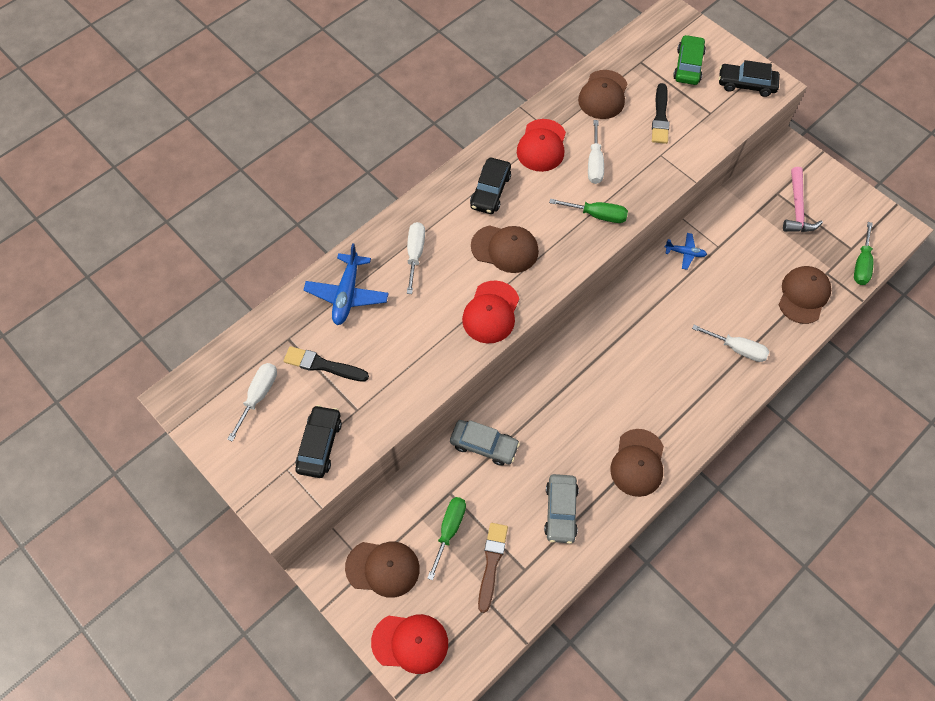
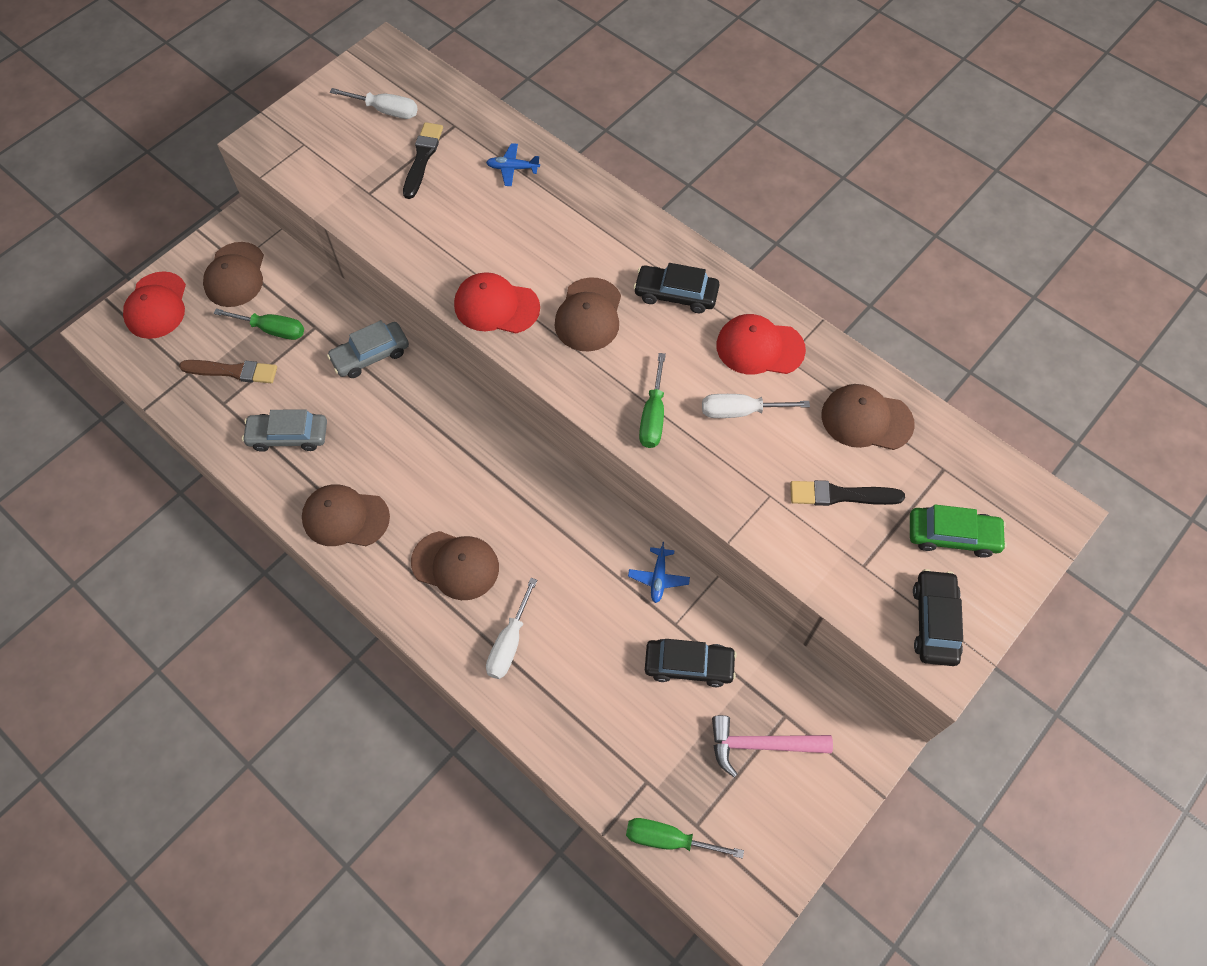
camera: 85 degrees right, 0 degrees up
(320, 445) = (329, 167): black car -> black car (689, 665)
(347, 294) = (512, 168): blue plane -> blue plane, size x0.57
(415, 254) = (572, 225): white screwdriver -> none
(484, 445) = (370, 355): grey car -> grey car turned 45 degrees clockwise
(803, 295) = (603, 742): brown cap -> brown cap (455, 565)

